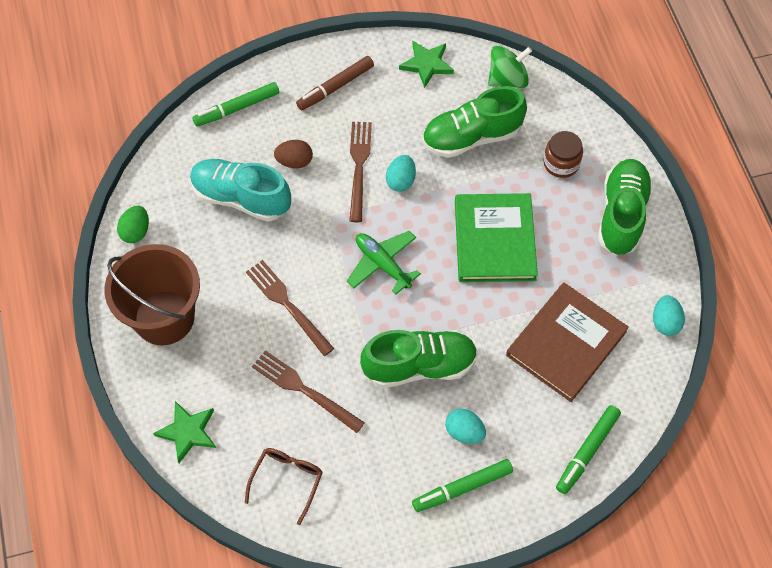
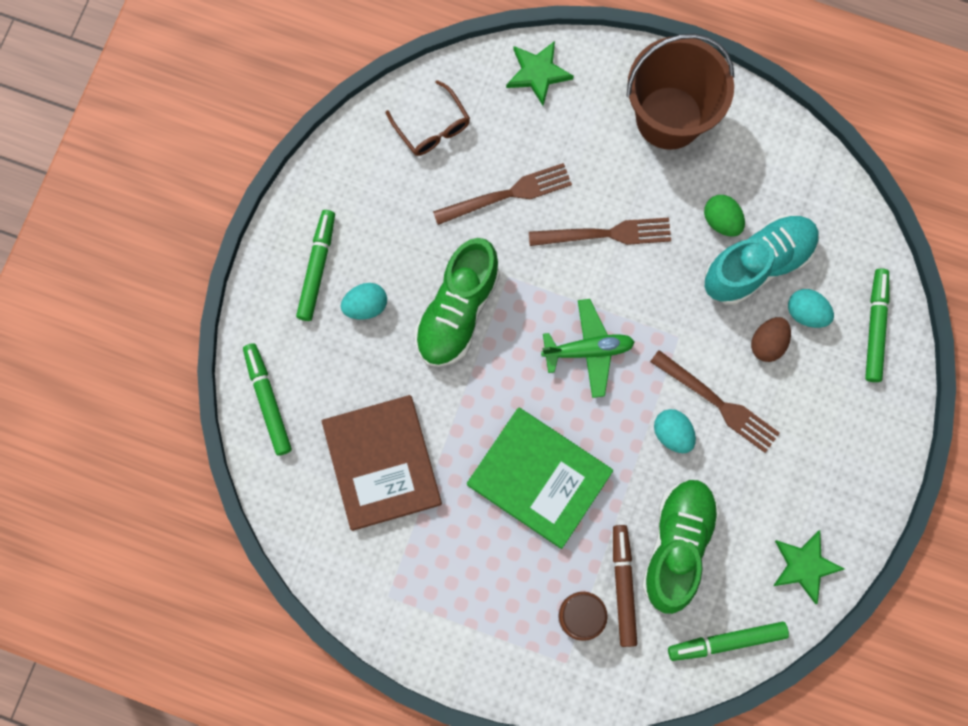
camera: 125 degrees right, 15 degrees up
(136, 232) = (784, 145): green egg -> green egg (721, 221)
(335, 87) = (837, 446): brown marker -> brown marker (623, 586)
(507, 79) = (726, 641): green spinning top -> green marker
(621, 215) = (477, 631): green shoe -> none
(665, 322) = (334, 577): turquoise egg -> turquoise egg (806, 313)

